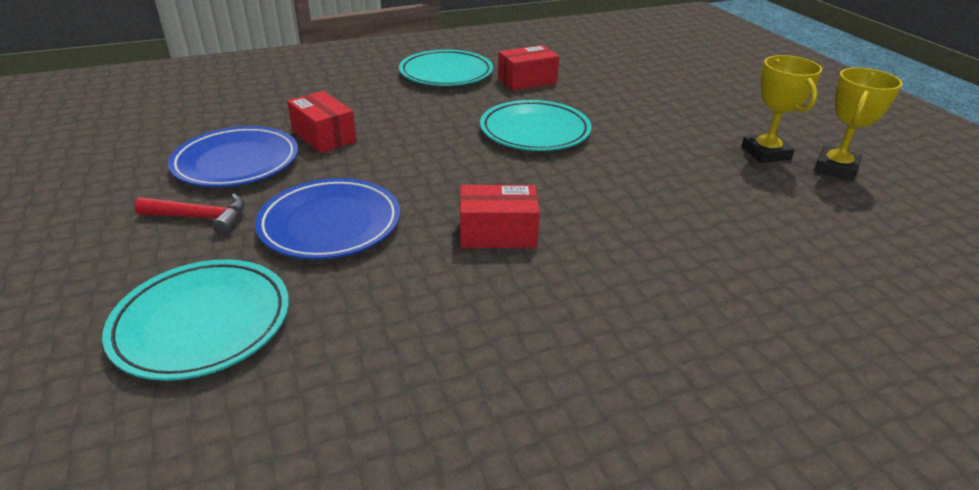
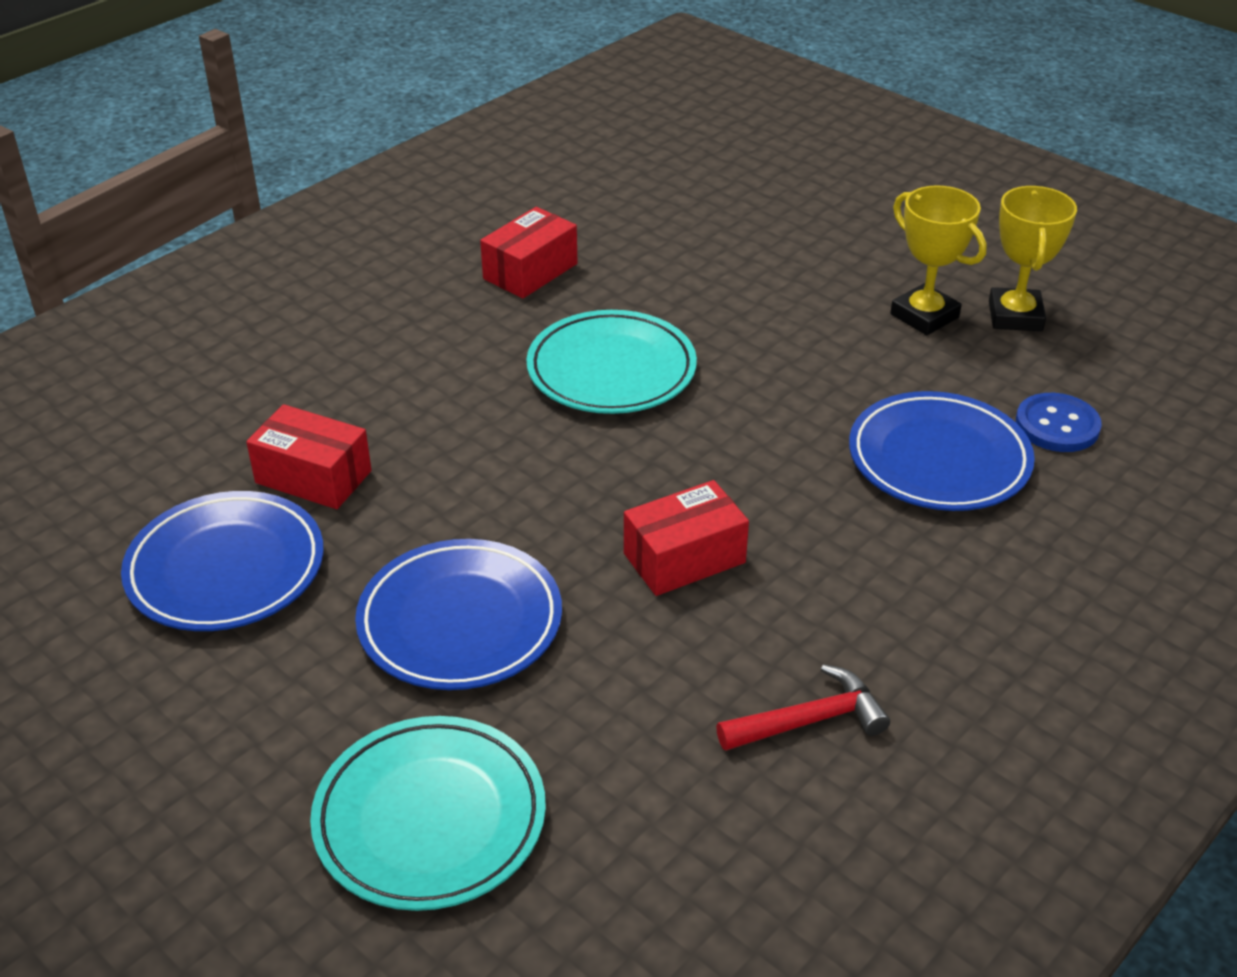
camera: 25 degrees left, 5 degrees up
(201, 218) = (269, 677): red hammer -> red hammer (810, 720)
(446, 73) = (395, 292): turquoise plate -> none
(723, 230) = (938, 459): none -> blue plate
(833, 235) = (1057, 425): none -> blue button

